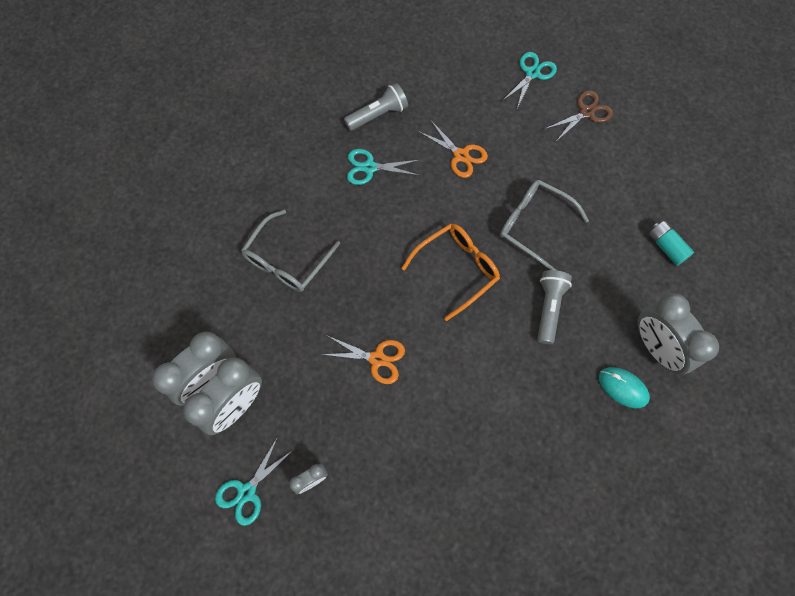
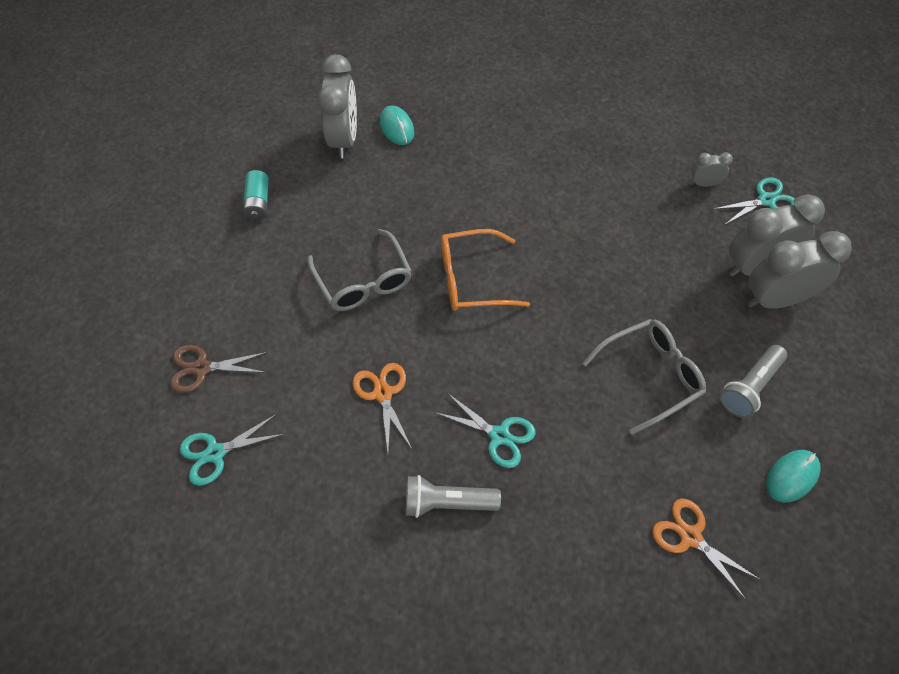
camera: 150 degrees left, 10 degrees down
(166, 237) = (791, 476): none -> turquoise mouse
(377, 359) = (599, 242): orange scissors -> orange scissors (690, 536)
(548, 308) = (410, 207): grey flashlight -> grey flashlight (750, 387)

